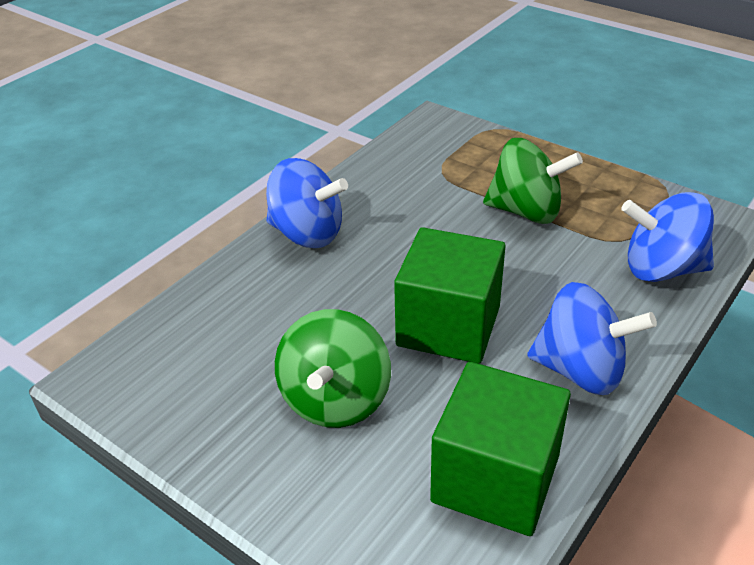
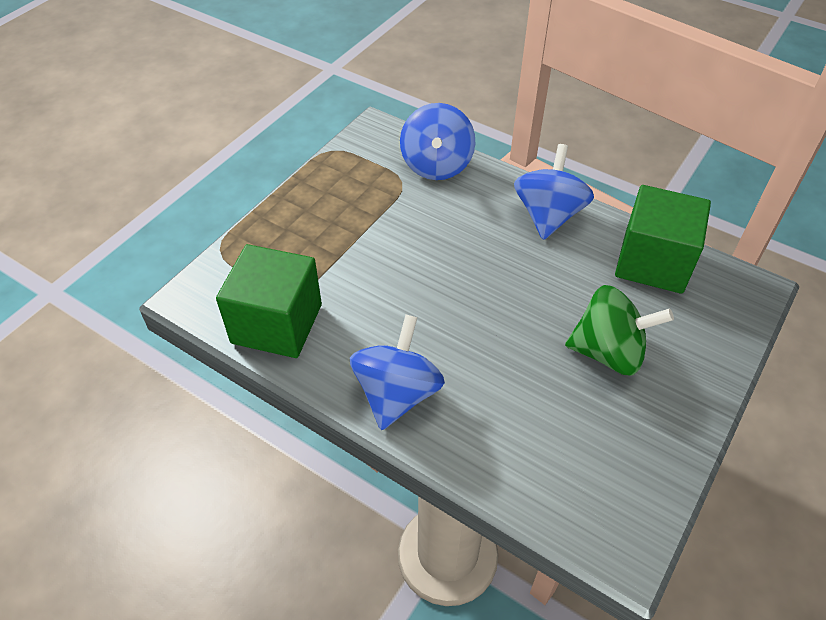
camera: 95 degrees left, 10 degrees up
(448, 326) = (515, 285): green cube -> green cube (277, 324)
(526, 211) = (363, 232): green spinning top -> none

